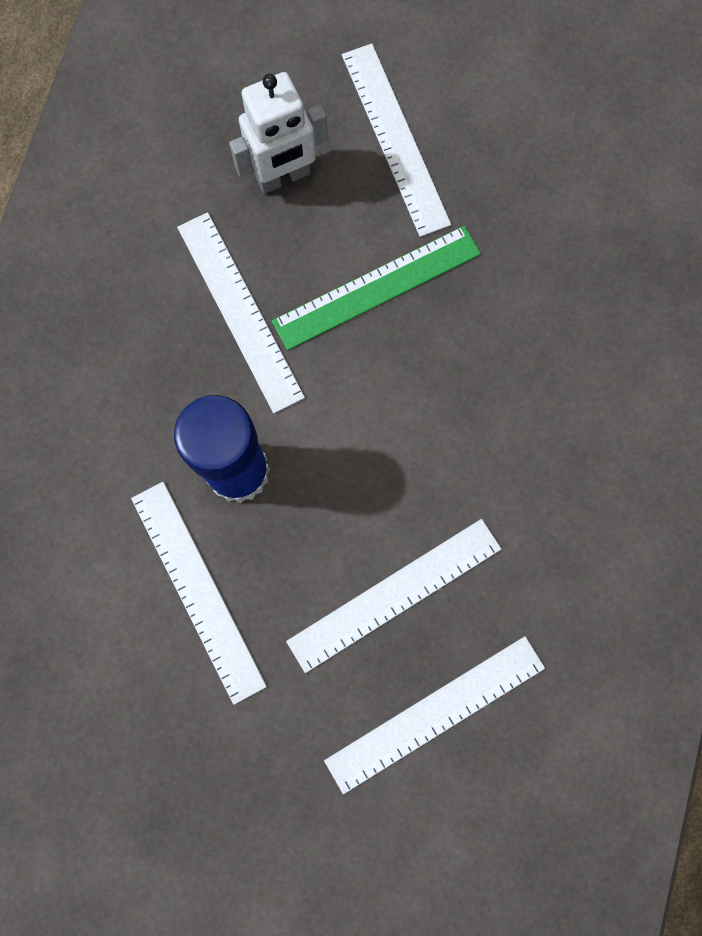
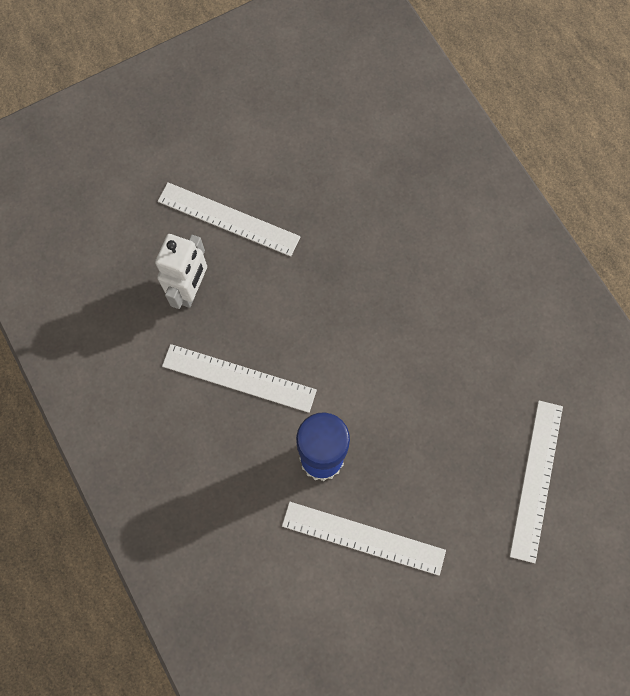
camera: 45 degrees left, 5 degrees down
(376, 287) = (295, 301): green ruler -> none
(394, 594) = (459, 442): white ruler -> none

